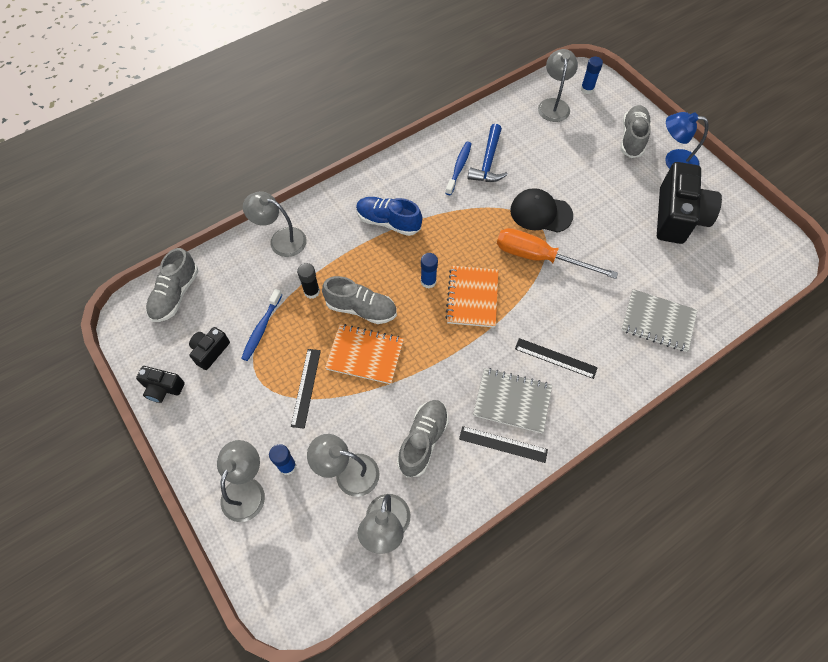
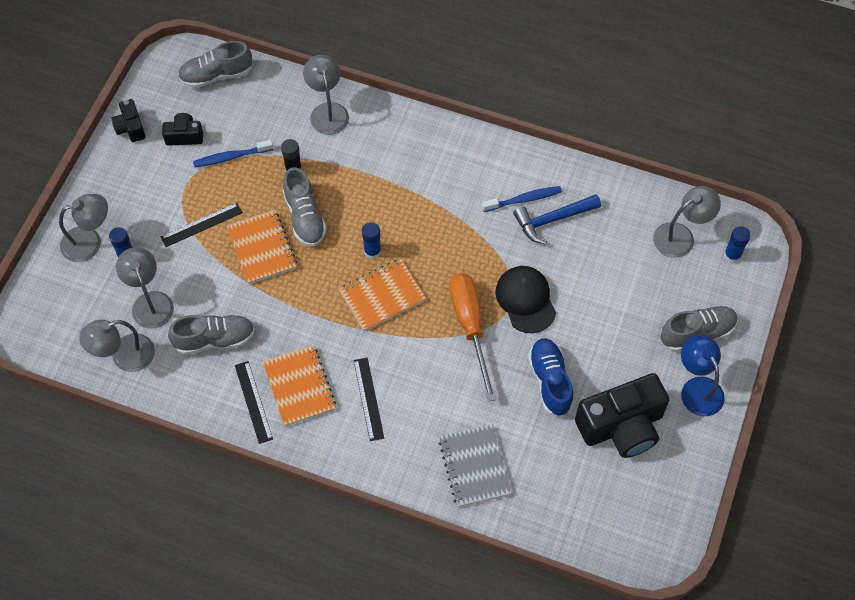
camera: 55 degrees right, 0 degrees up
(388, 222) = (412, 180): blue shoe -> blue shoe (550, 381)
(512, 401) = (299, 387): grey notebook -> orange notebook

